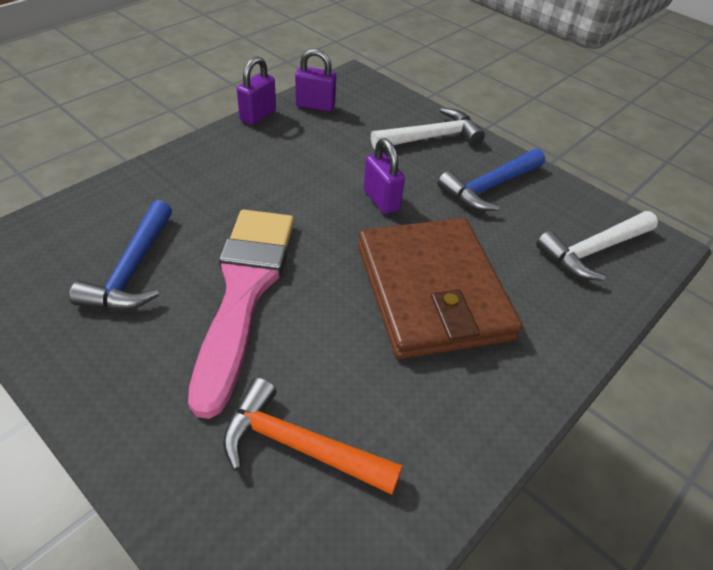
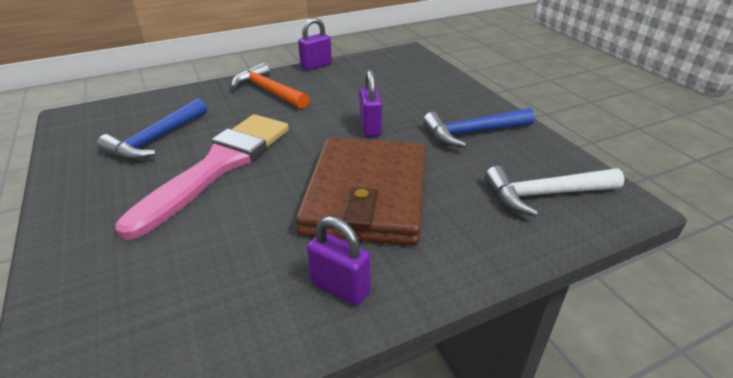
camera: 25 degrees right, 10 degrees down
(299, 446) = (173, 276): orange hammer -> orange hammer (269, 91)
(315, 106) = (363, 65): purple padlock -> purple padlock (340, 288)
(431, 137) = (443, 94): white hammer -> none

